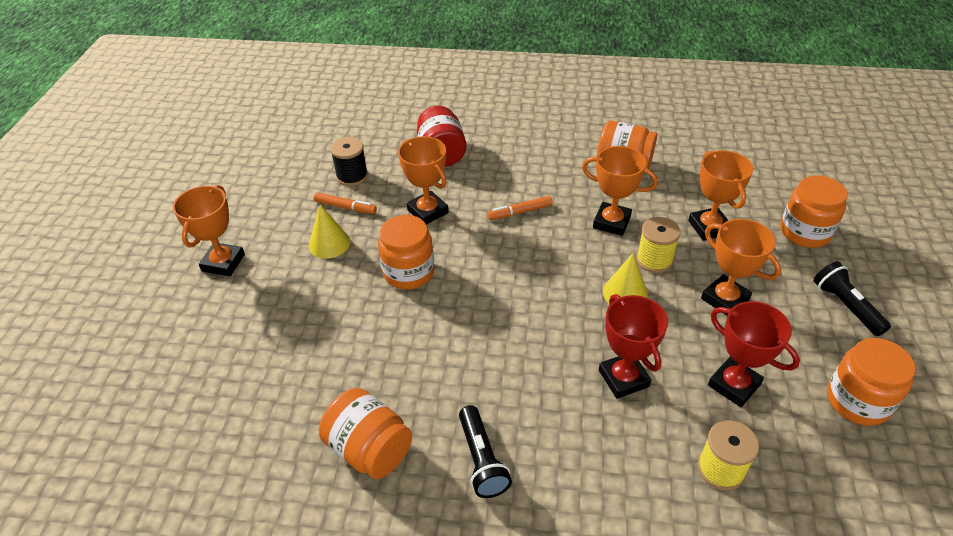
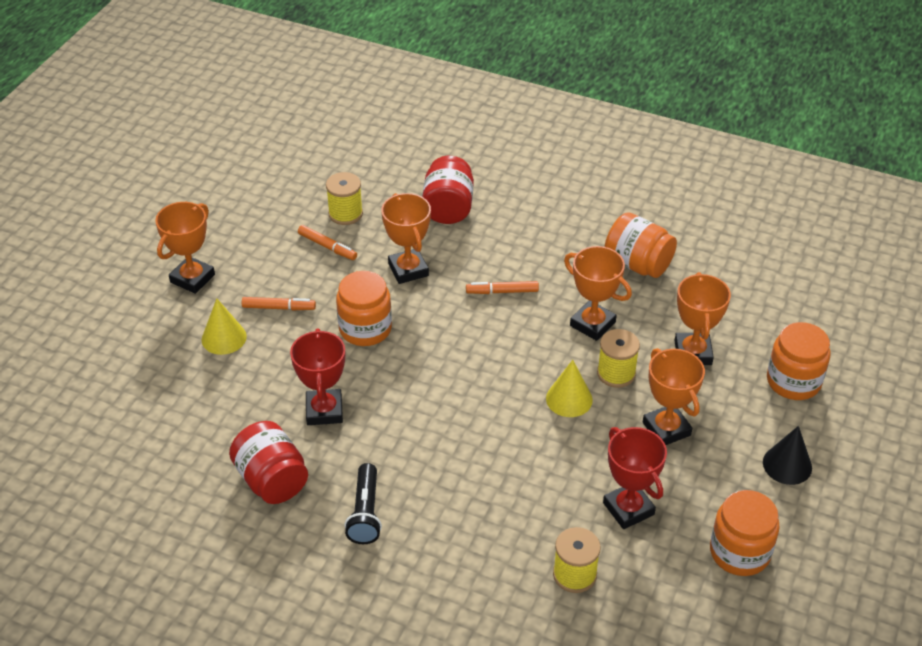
camera: 15 degrees right, 0 degrees up
(318, 271) = (279, 308): none -> orange marker
(329, 243) = (298, 281): yellow cone -> yellow cone (224, 338)
(352, 176) = (345, 214): black spool -> yellow spool
(370, 449) = (272, 480): orange jar -> red jar
(623, 378) = (526, 477): red trophy -> red trophy (324, 411)
(845, 306) = (787, 465): black flashlight -> black cone

